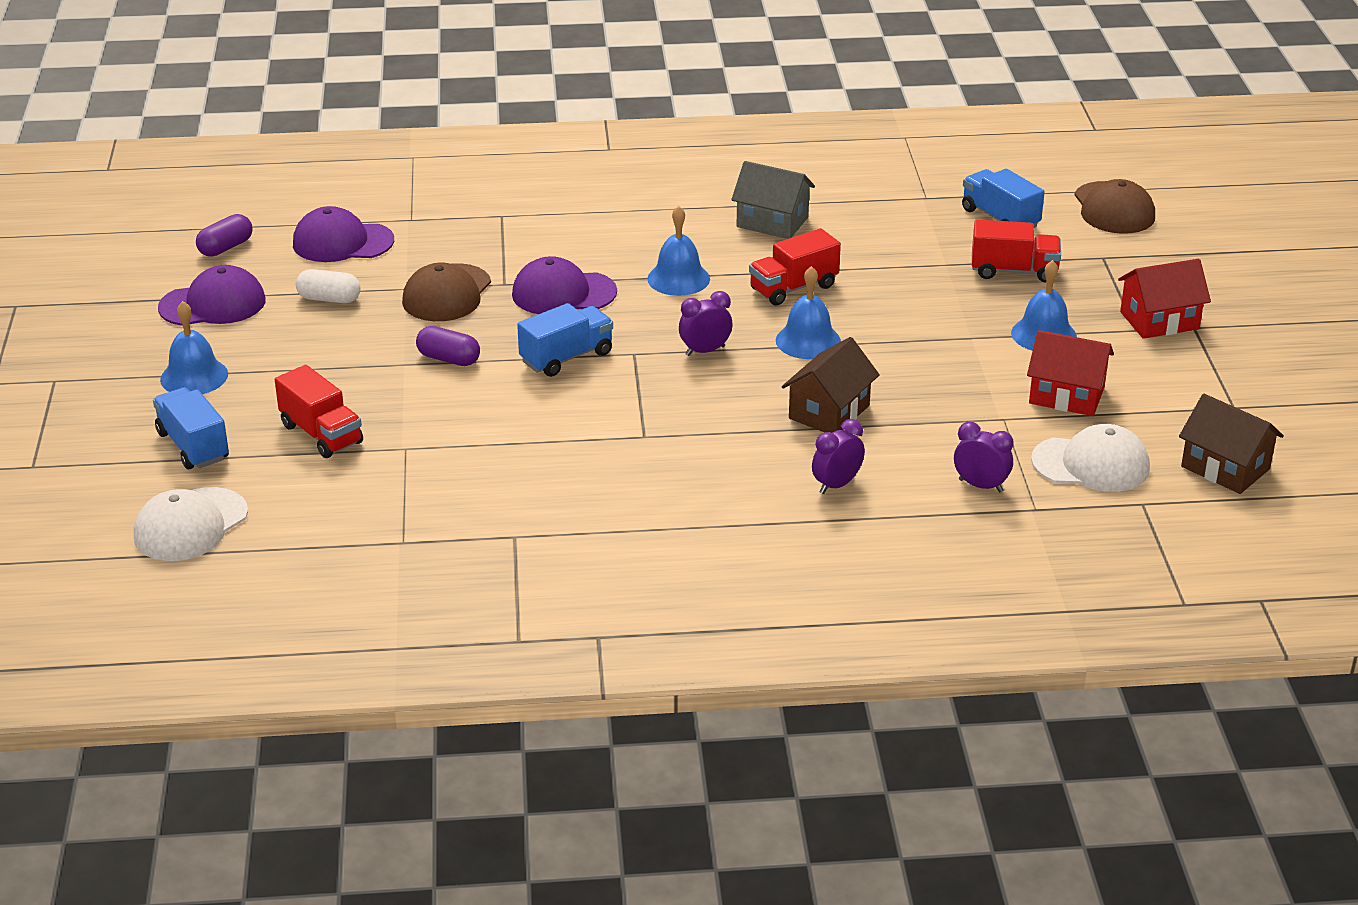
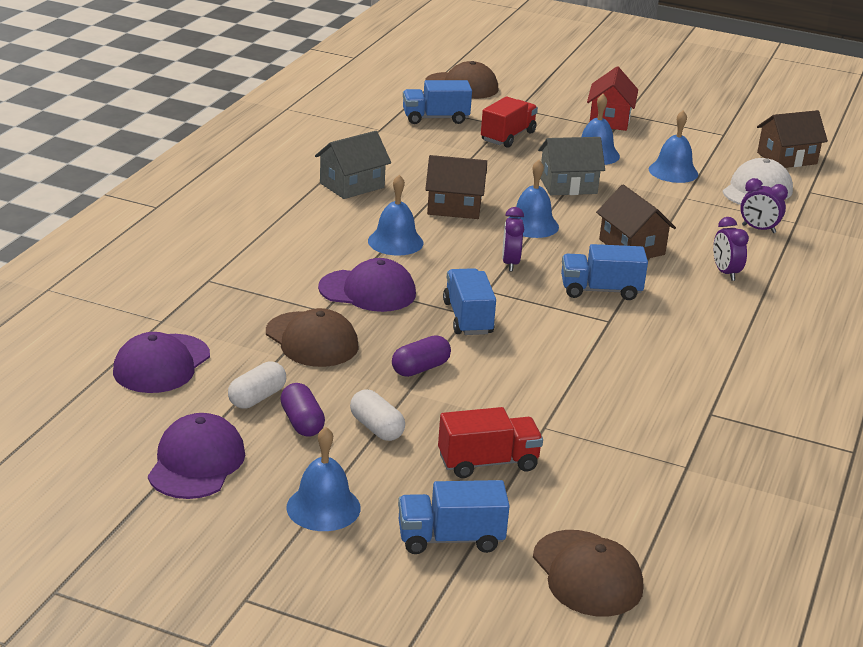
camera: 65 degrees left, 5 degrees down
(190, 525) = (587, 574): white cap -> brown cap
(226, 247) = (93, 428): purple capsule -> purple capsule (302, 422)
(330, 366) = (376, 428): none -> white capsule
(563, 293) = (367, 291): purple cap -> purple cap turned 105 degrees counterclockwise
(705, 416) = (600, 290): none -> blue truck
(793, 288) = (454, 207): red truck -> brown house
(934, 338) = (568, 185): none -> grey house
(980, 486) = (758, 229): purple clock -> purple clock turned 120 degrees counterclockwise
(1066, 395) = (673, 171): red house -> blue bell

